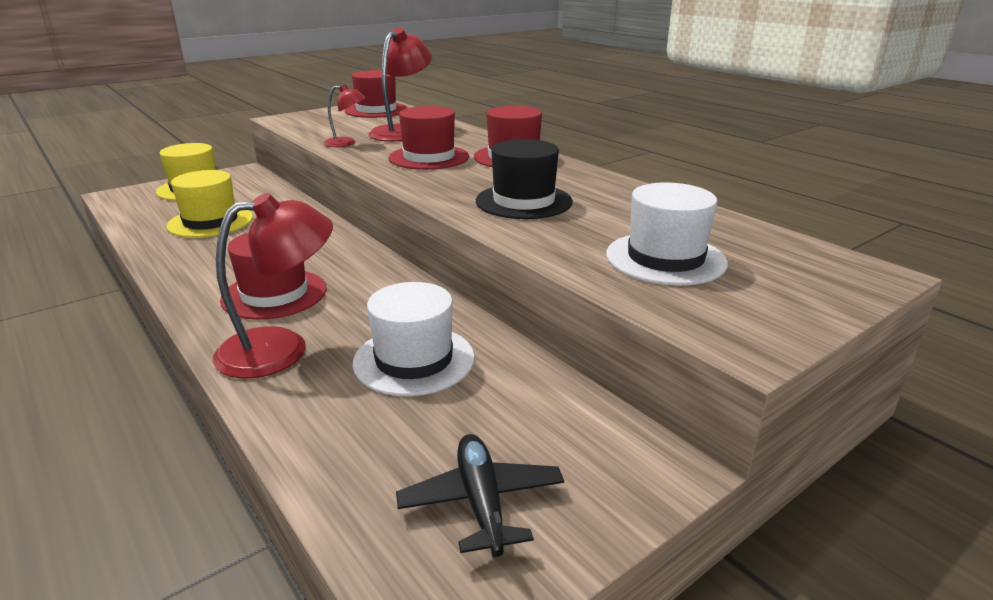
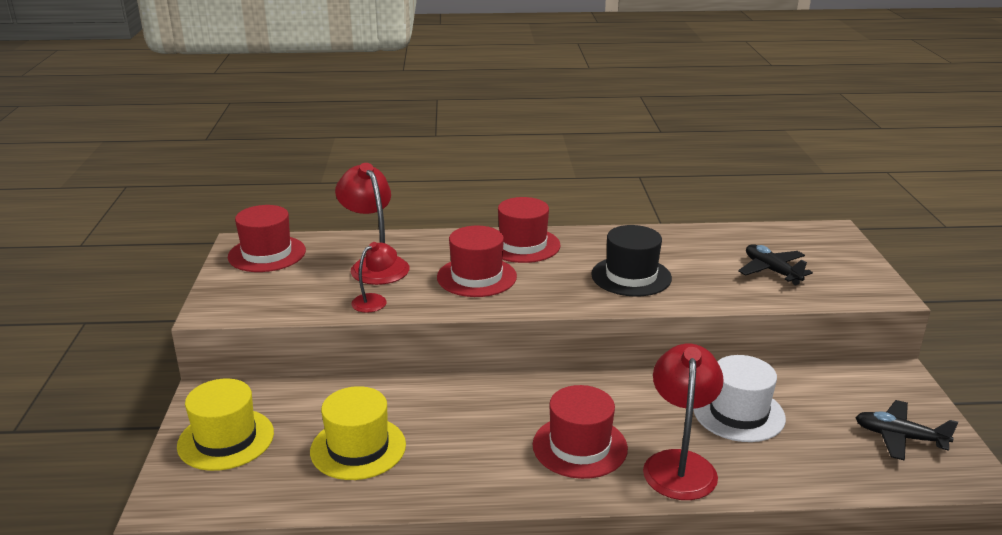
camera: 55 degrees left, 0 degrees up
(665, 258) = (771, 271): white hat -> black plane

